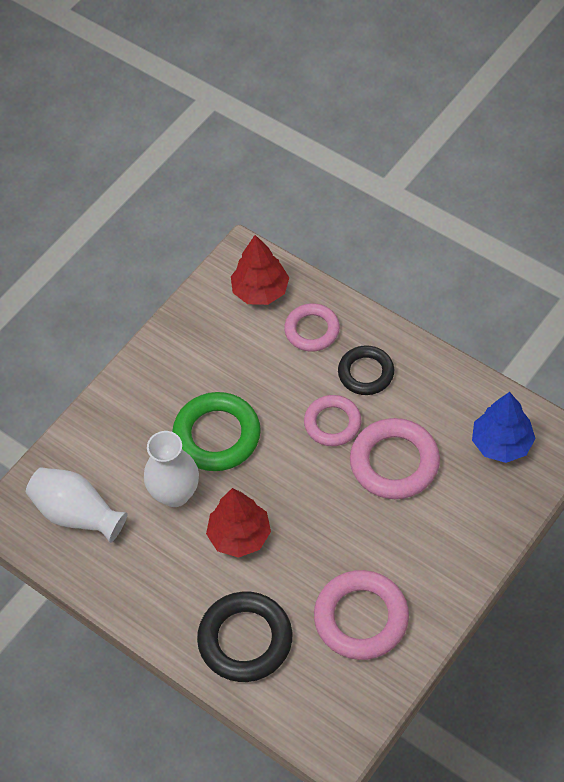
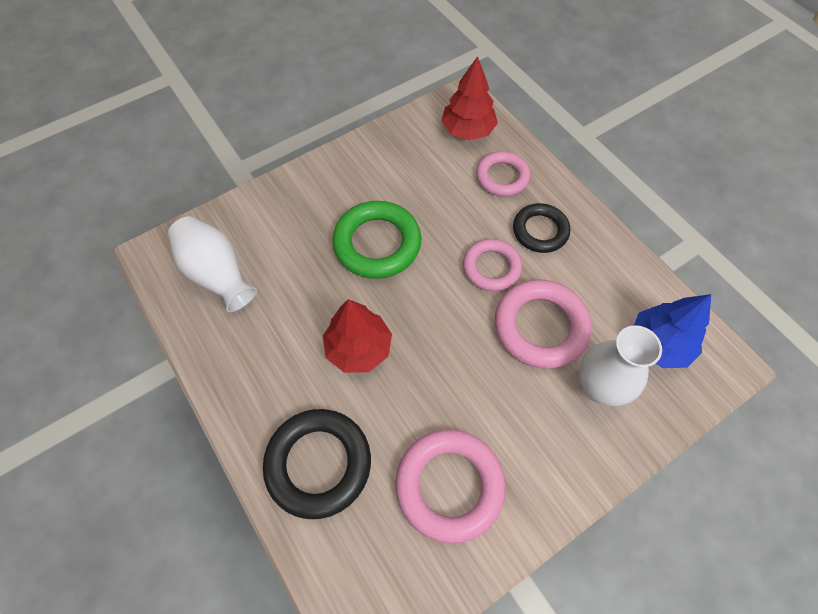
camera: 15 degrees right, 5 degrees up
(175, 493) = (315, 285): white vase -> white vase (599, 387)

